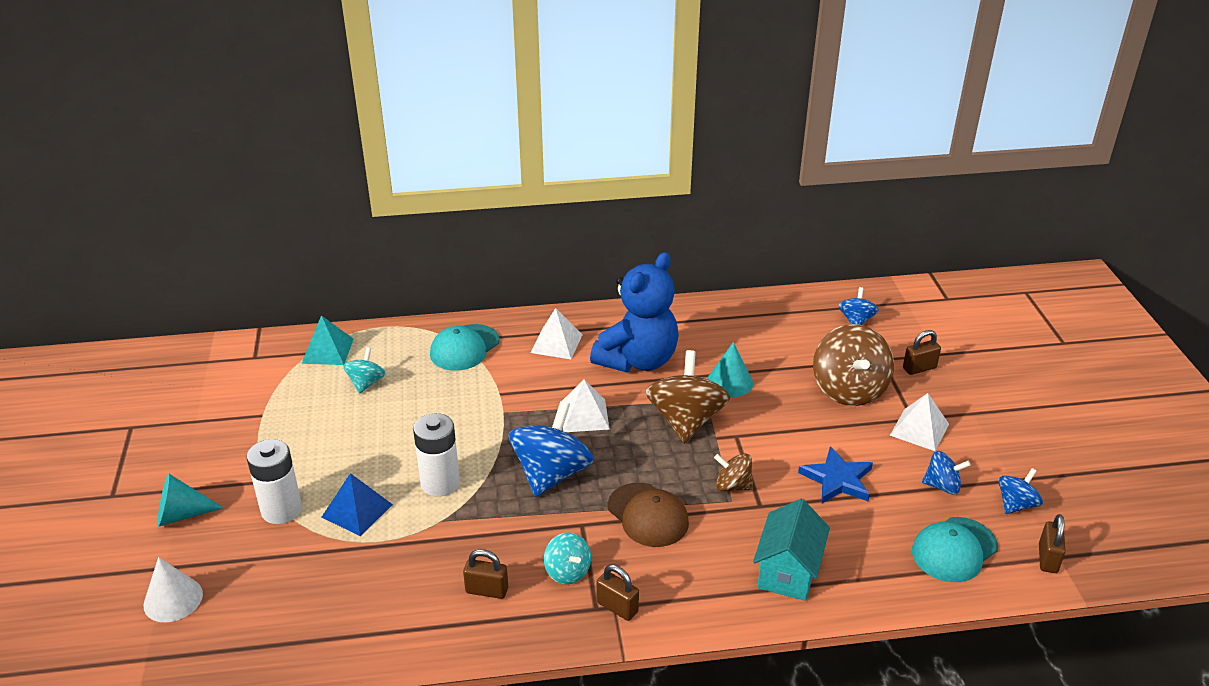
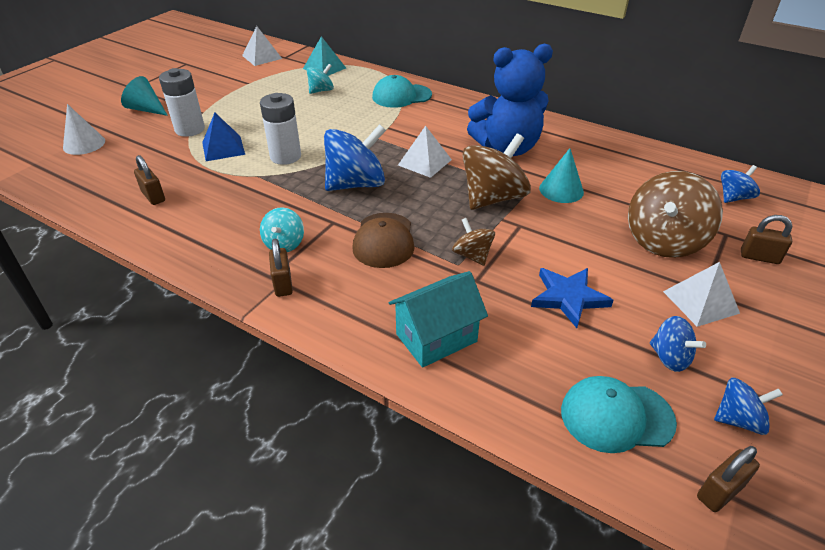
camera: 40 degrees right, 5 degrees up
(487, 590) = (224, 226): brown padlock -> brown padlock (153, 196)
(556, 343) = (463, 116): white pyramid -> white pyramid (262, 57)

